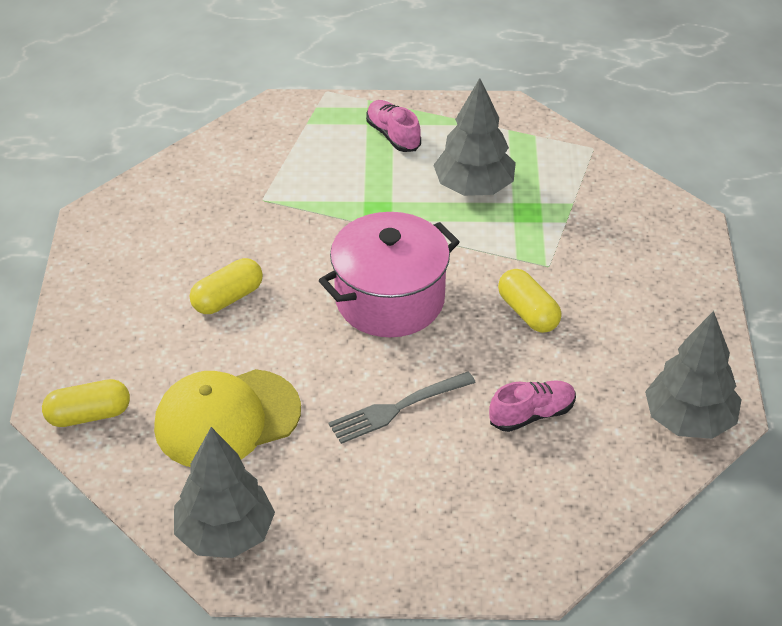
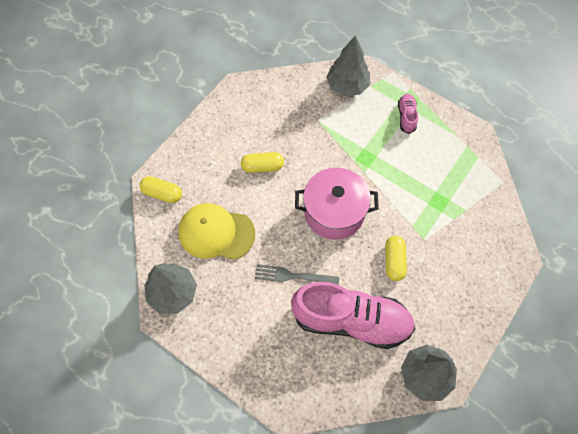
camera: 35 degrees right, 20 degrees up
(474, 187) = (423, 171): grey tree -> grey tree (347, 86)
(532, 414) = (351, 320): pink shoe -> pink shoe, size x2.30

